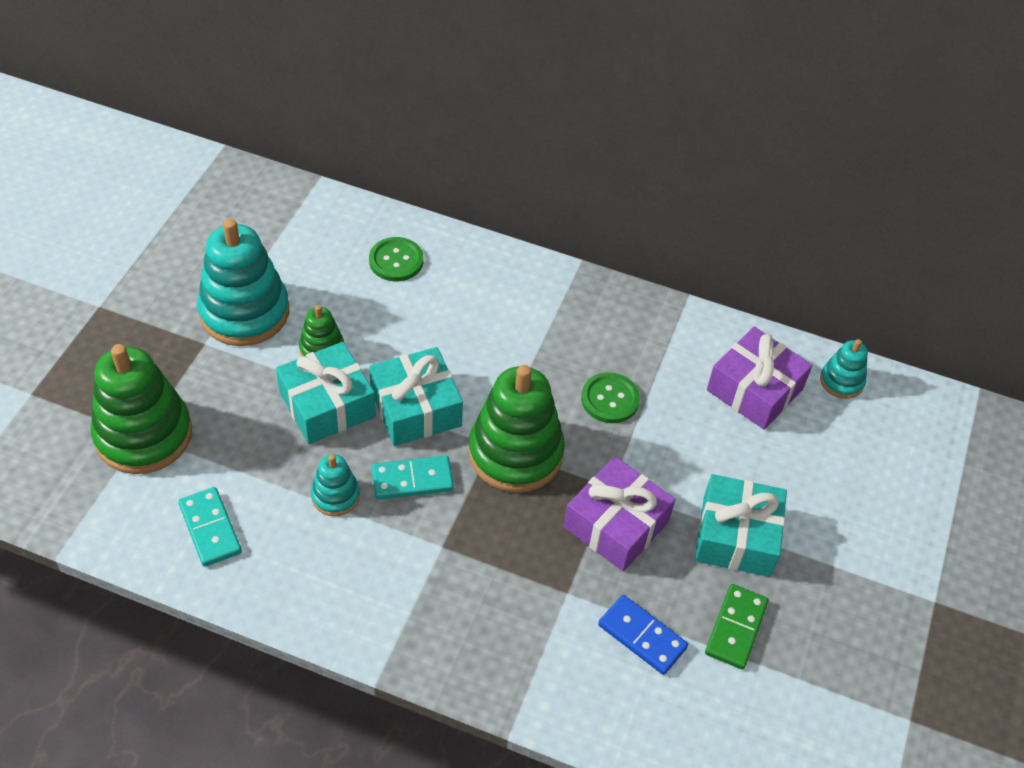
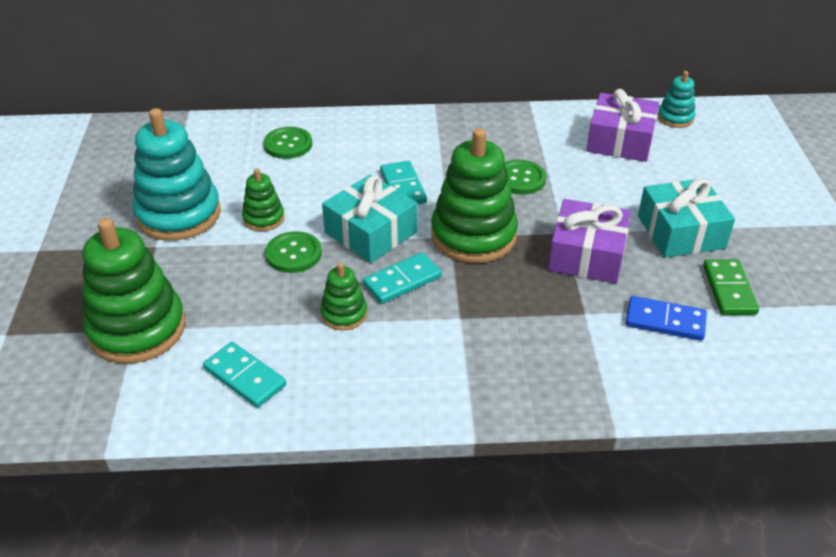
camera: 20 degrees left, 10 degrees down
(327, 405) = (293, 254): turquoise gift -> green button
(335, 496) = (344, 314): turquoise stacking toy -> green stacking toy
(481, 362) = (403, 187): none -> turquoise domino

